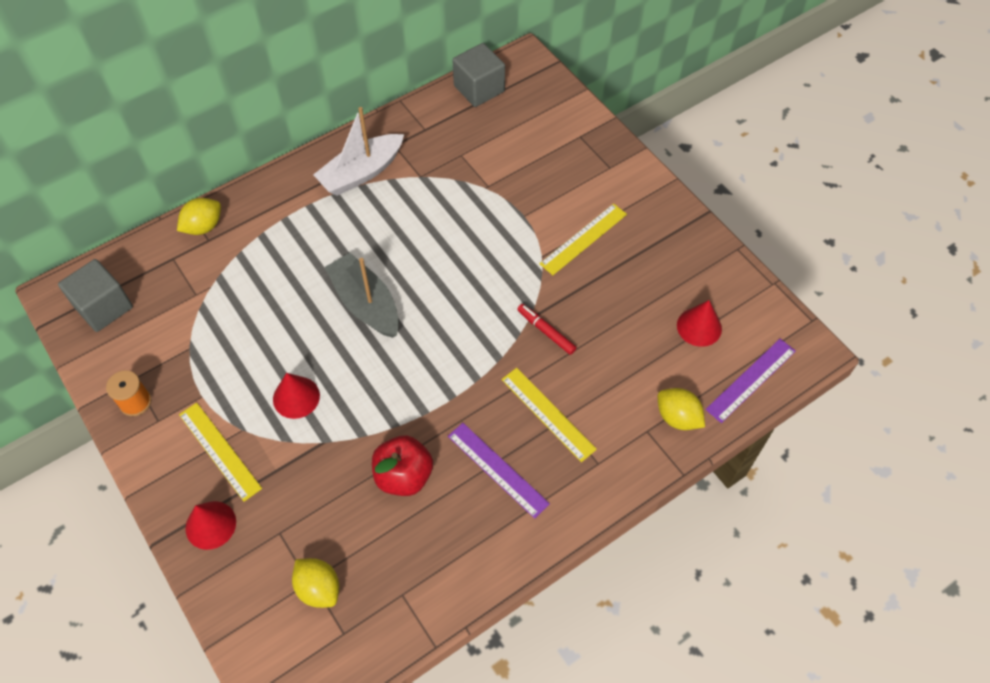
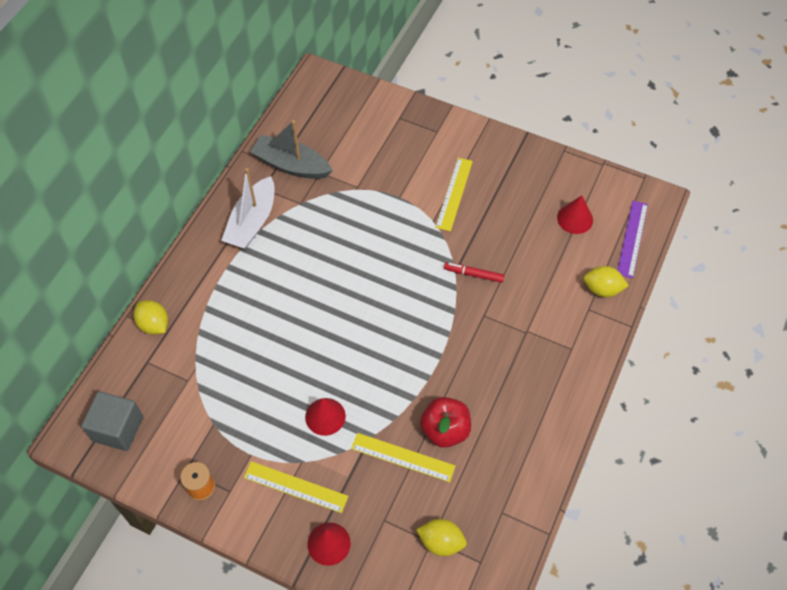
camera: 30 degrees left, 0 degrees up
(203, 227) = (154, 325): yellow lemon -> yellow lemon turned 60 degrees counterclockwise
(366, 304) = (328, 320): grey boat -> grey boat (291, 165)
(479, 89) = (298, 114): grey cube -> none
(497, 469) = (507, 390): purple ruler -> none
(548, 414) = (514, 332): yellow ruler -> yellow ruler (403, 457)

